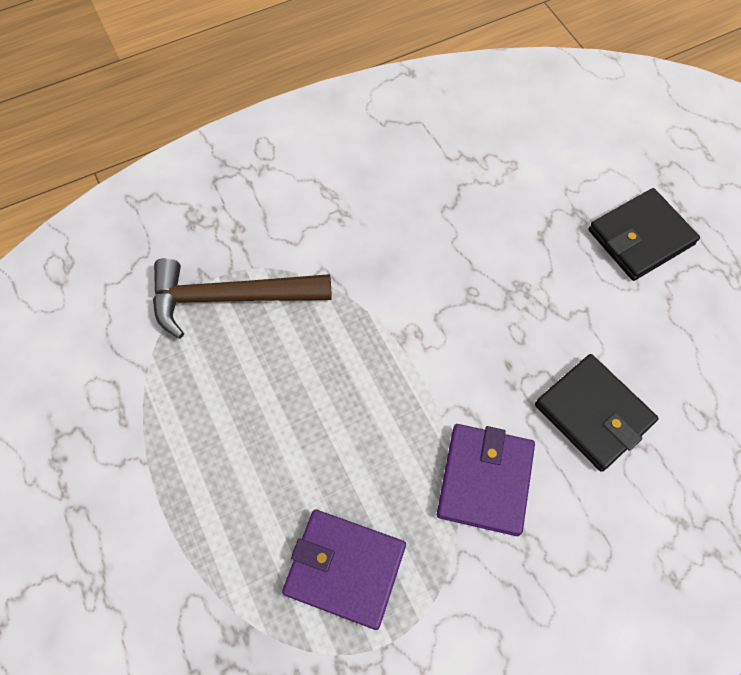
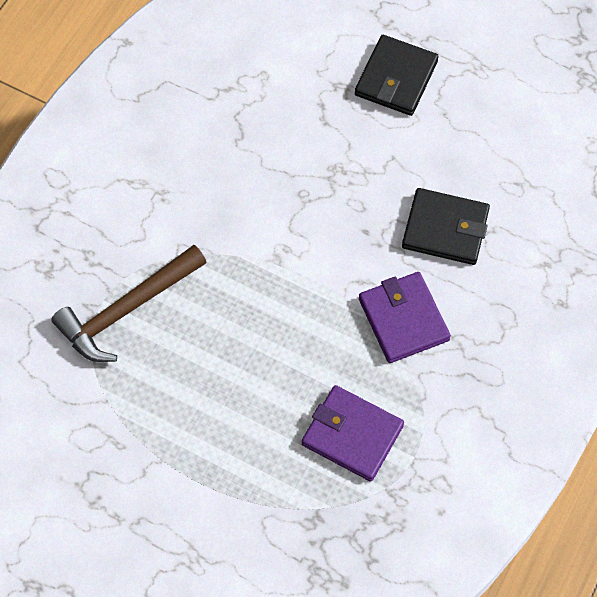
camera: 35 degrees left, 0 degrees up
(345, 569) = (352, 435): purple wallet -> purple wallet turned 45 degrees clockwise

